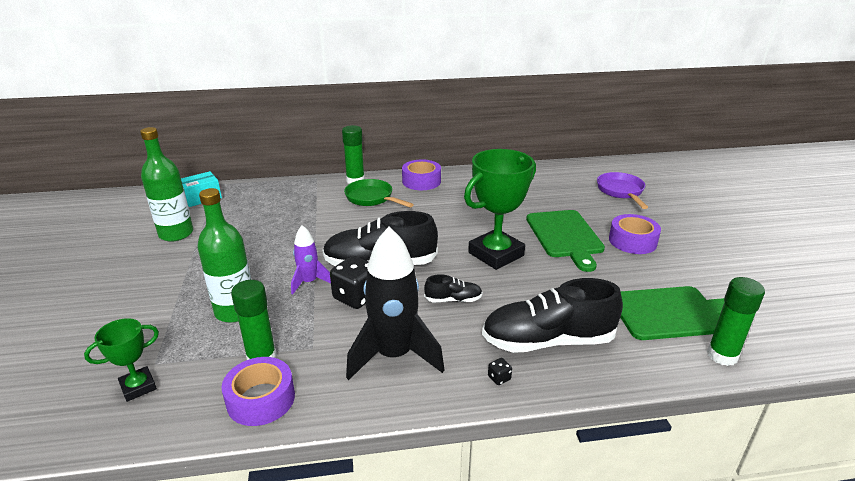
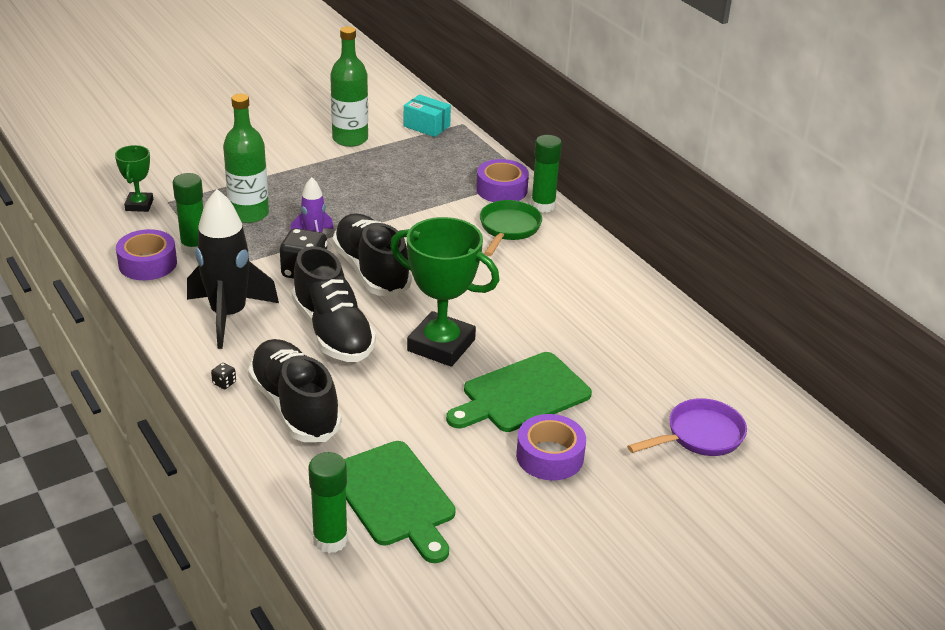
camera: 65 degrees right, 5 degrees up
(138, 387) = (139, 205): green trophy -> green trophy turned 60 degrees clockwise
(421, 181) = (582, 253): purple tape -> purple tape (501, 189)
(453, 300) = (333, 332): black shoe -> black shoe, size x2.14

